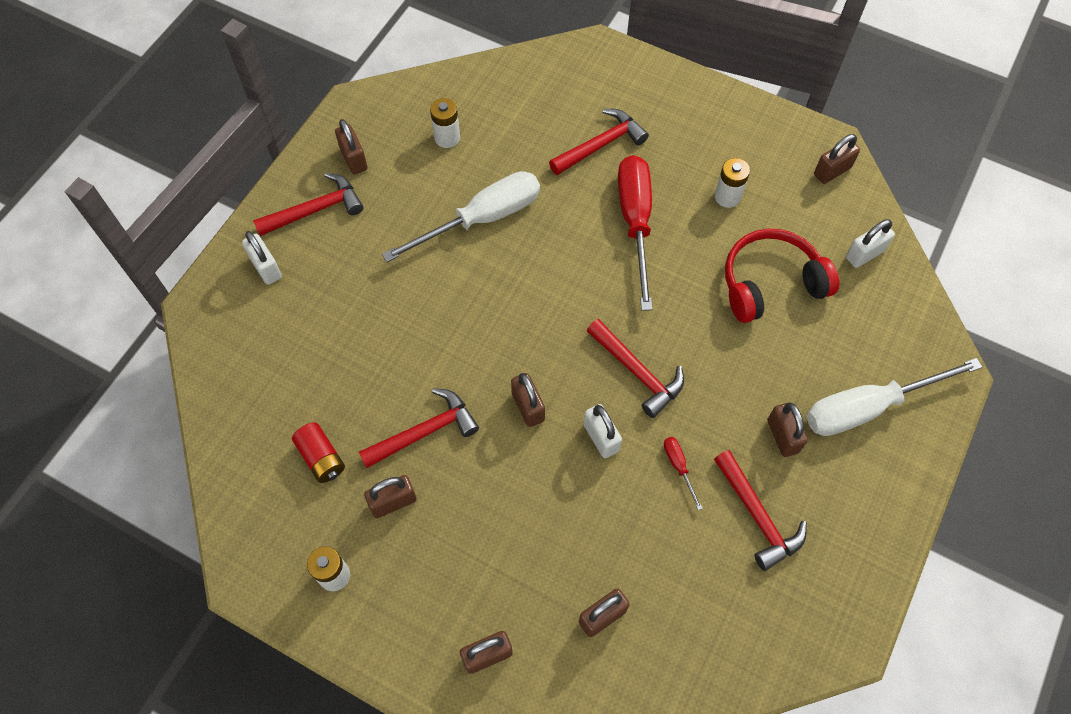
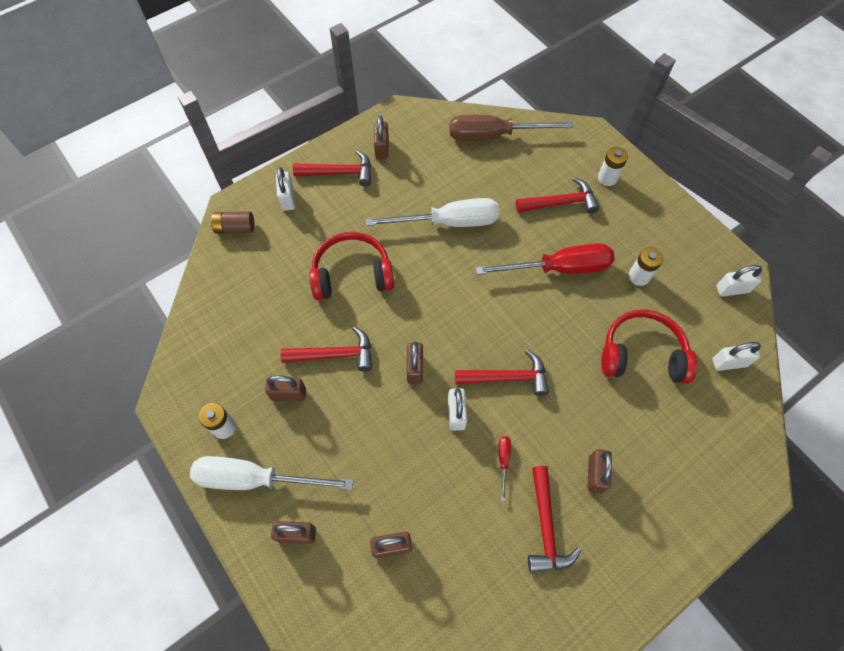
camera: 25 degrees right, 0 degrees up
(217, 331) = (235, 228): none -> brown battery
(321, 458) = (257, 342): red battery -> none
(396, 327) = (352, 274): none -> red headphones
(447, 138) = (453, 157): white battery -> white battery (607, 178)
(483, 92) = (493, 135): none -> brown screwdriver
(635, 223) = (559, 268): red screwdriver -> red screwdriver turned 60 degrees clockwise
(637, 372) = (507, 377): red hammer -> red hammer turned 75 degrees counterclockwise
(832, 171) = (732, 289): brown padlock -> white padlock
(868, 407) = (676, 482): white screwdriver -> white screwdriver (255, 479)

